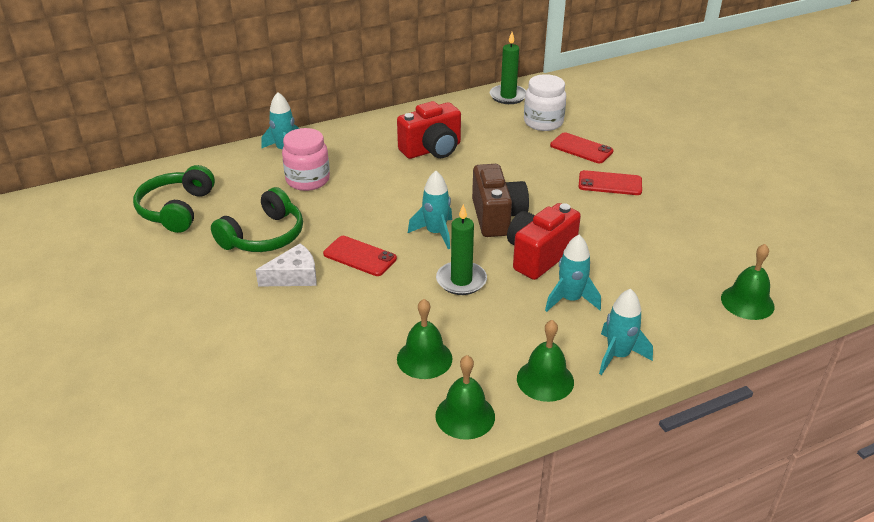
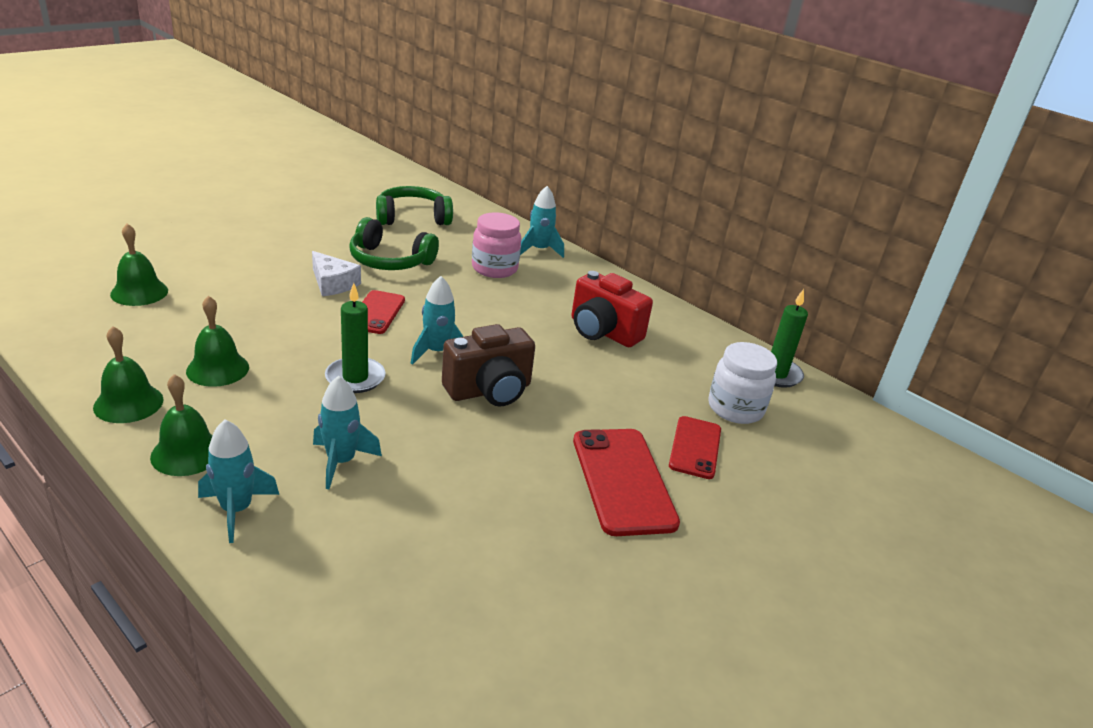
camera: 65 degrees right, 5 degrees down
(539, 256) = (422, 429): red camera -> none
(610, 183) = (623, 481): red phone -> red phone, size x1.59
(747, 302) = (382, 647): green bell -> green bell (139, 292)

